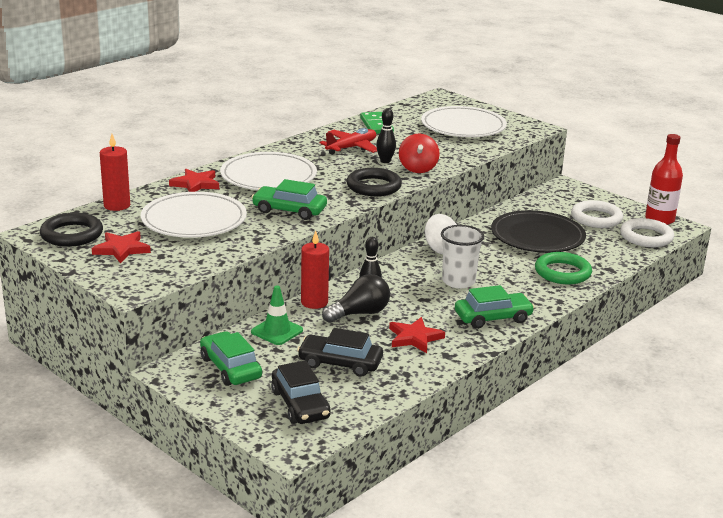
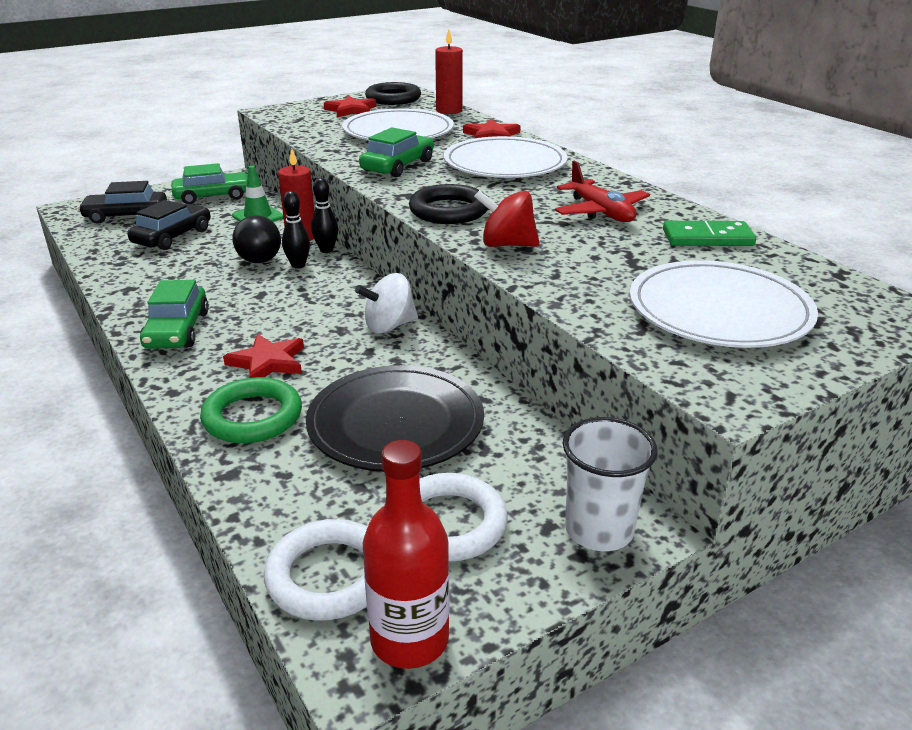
camera: 105 degrees right, 5 degrees up
(385, 161) = (542, 227): black bowling pin -> black bowling pin (326, 250)
(414, 338) = (181, 276): red star -> red star (268, 362)
(458, 281) = (288, 323): white cup -> white cup (599, 530)

